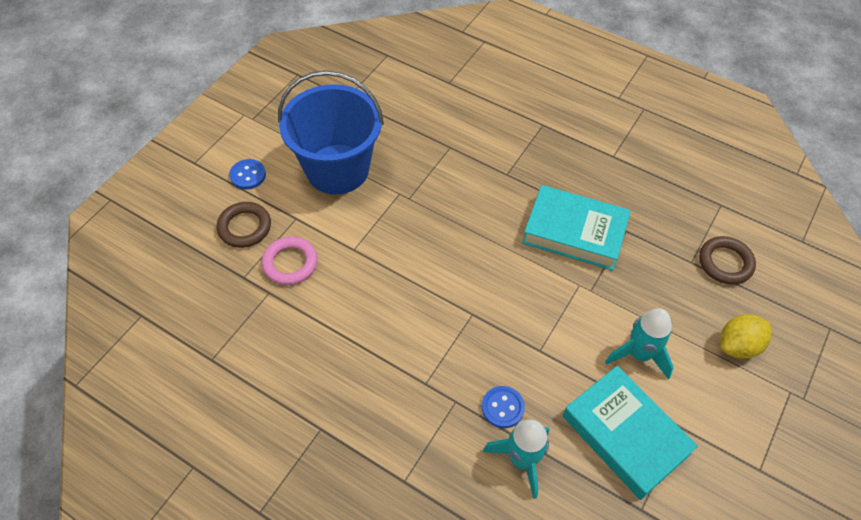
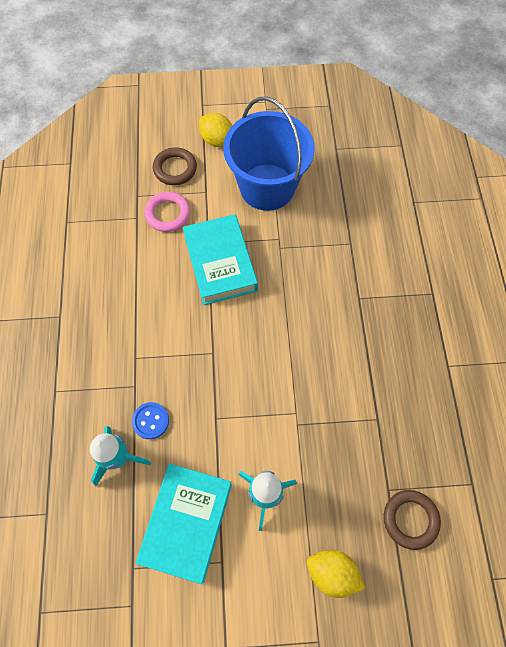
camera: 55 degrees right, 10 degrees up
(248, 175) = (217, 140): blue button -> yellow lemon
(574, 232) = (343, 381): turquoise book -> turquoise book (220, 263)

